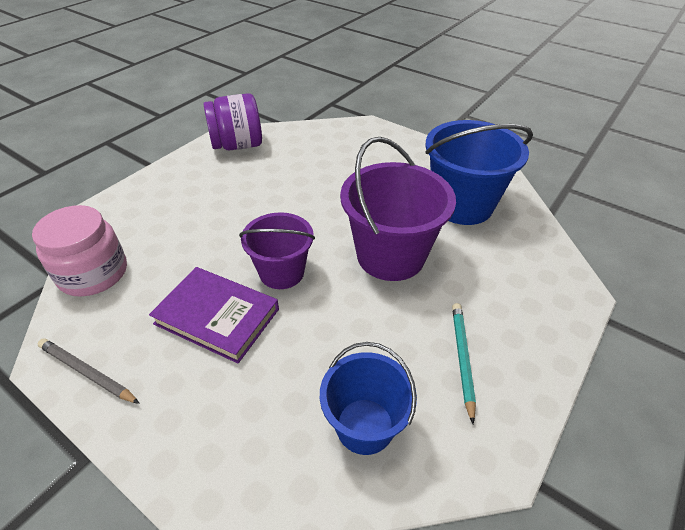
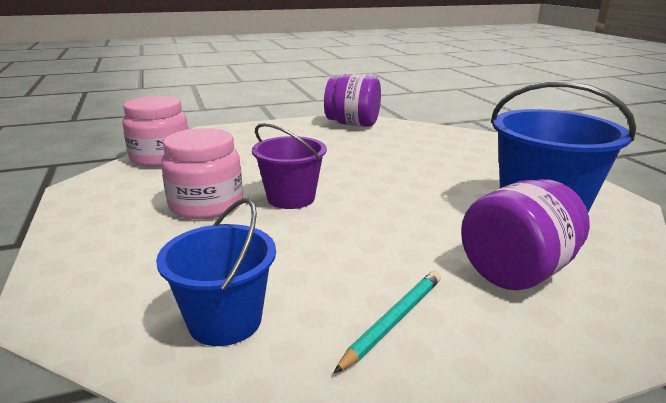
camera: 35 degrees right, 20 degrees down
(87, 372) = (85, 201): grey pencil -> none
(217, 316) = (206, 205): purple book -> pink jar
(390, 256) = (408, 220): purple bucket -> none
(491, 274) = (516, 271): none -> purple jar

